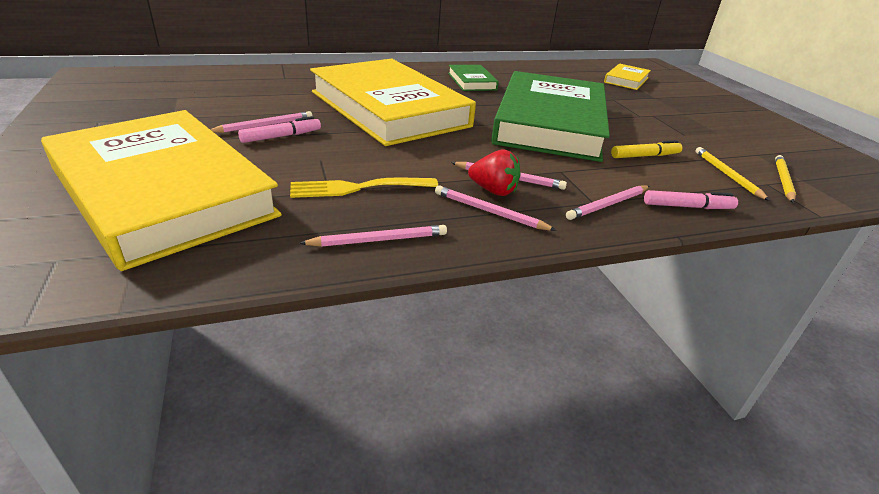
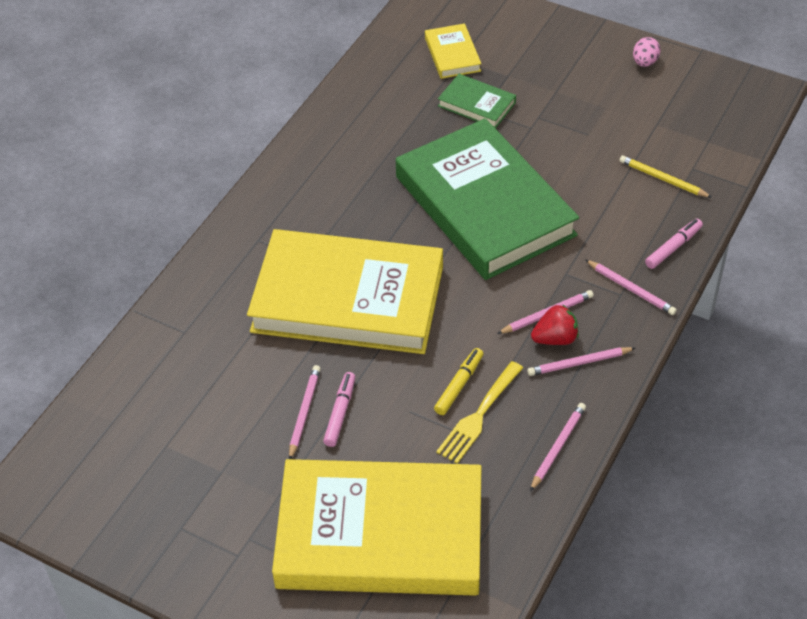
camera: 40 degrees left, 15 degrees up
(471, 81) = (339, 184): green book -> green book (476, 104)
(608, 204) = (631, 289): pink pencil -> pink pencil turned 60 degrees counterclockwise
(645, 156) = (594, 199): yellow marker -> yellow marker (459, 385)
(781, 131) = (644, 62): none -> pink egg
(783, 180) = (698, 154): yellow pencil -> none

